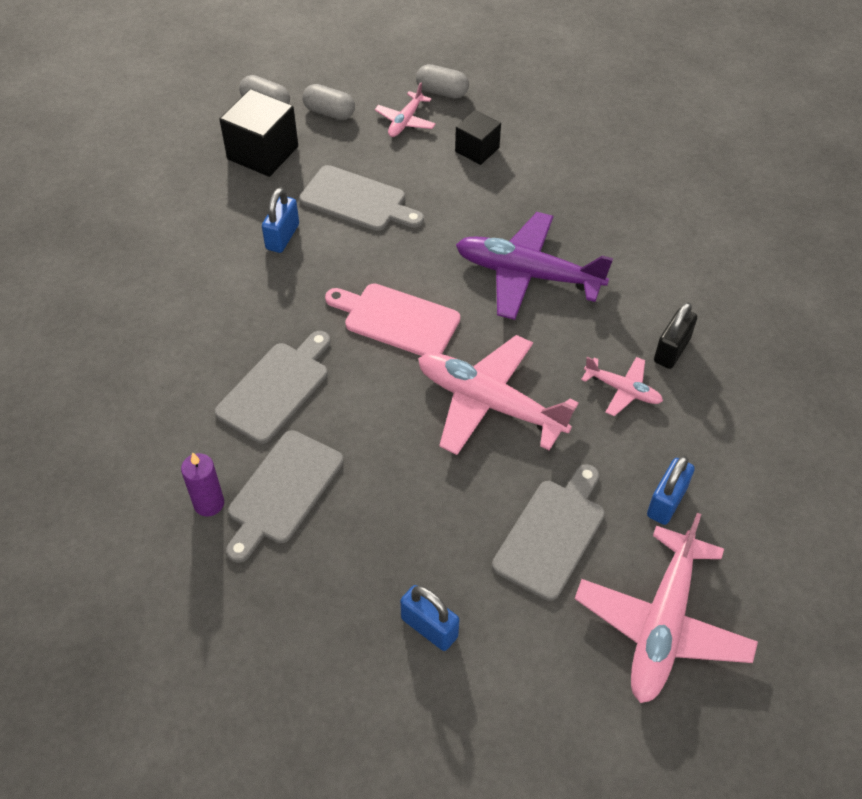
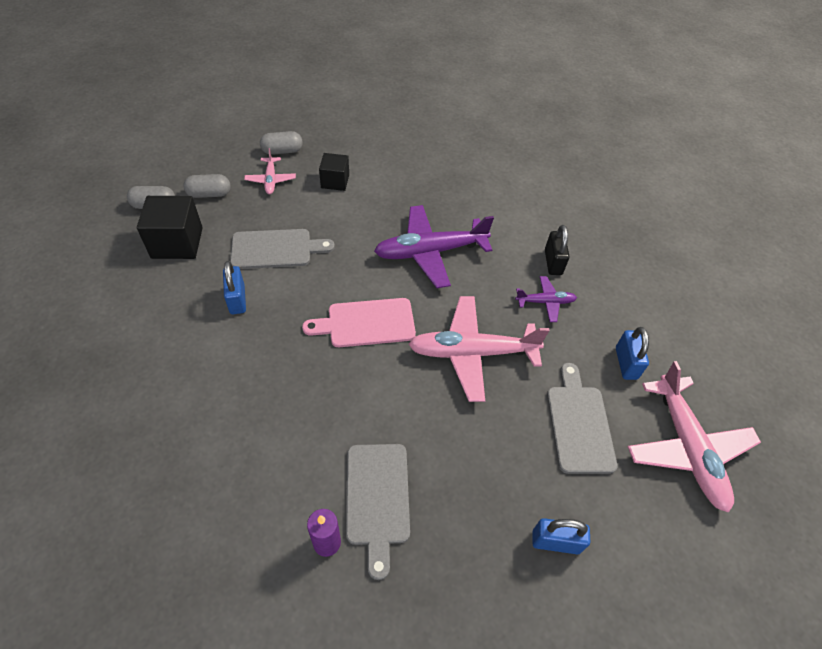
camera: 35 degrees left, 0 degrees up
(276, 388) = (314, 419): grey cutting board -> none
(622, 390) = (545, 302): pink plane -> purple plane

